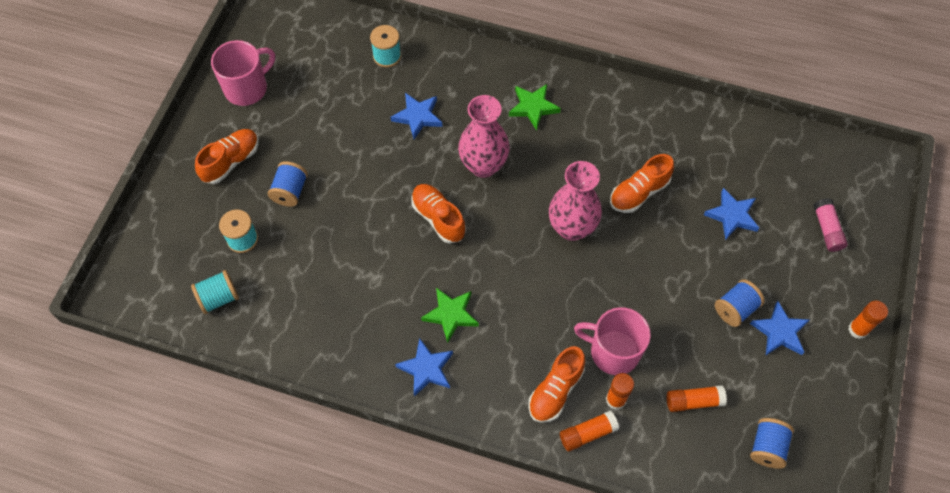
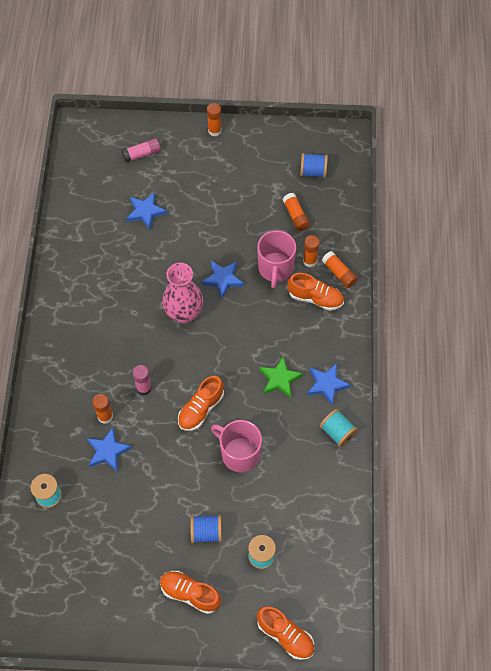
camera: 105 degrees left, 0 degrees up
(219, 298) = (318, 555): turquoise spool -> turquoise spool (337, 432)
(247, 88) = (109, 609): pink mug -> pink mug (239, 454)
(460, 121) = (105, 416): none -> orange glue stick
(483, 165) = (144, 388): pink vase -> pink glue stick
(533, 107) = (78, 364): green star -> none
(639, 193) = (141, 274): orange shoe -> orange shoe (285, 635)
(735, 309) = (220, 201): blue spool -> none
(779, 332) = (229, 173): blue star -> blue star (223, 279)

